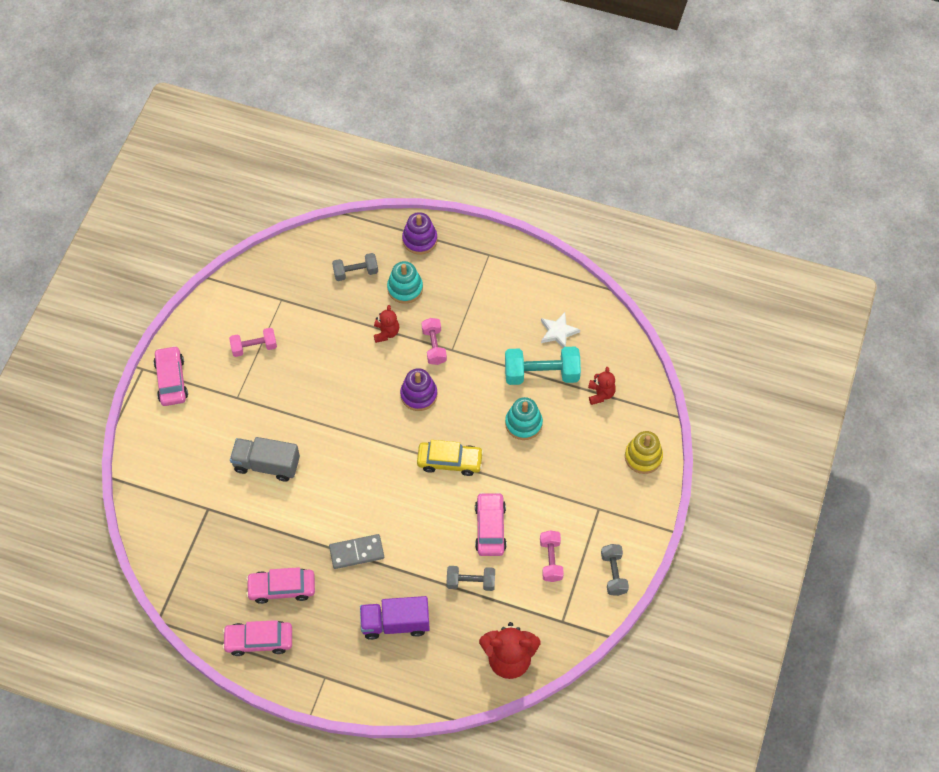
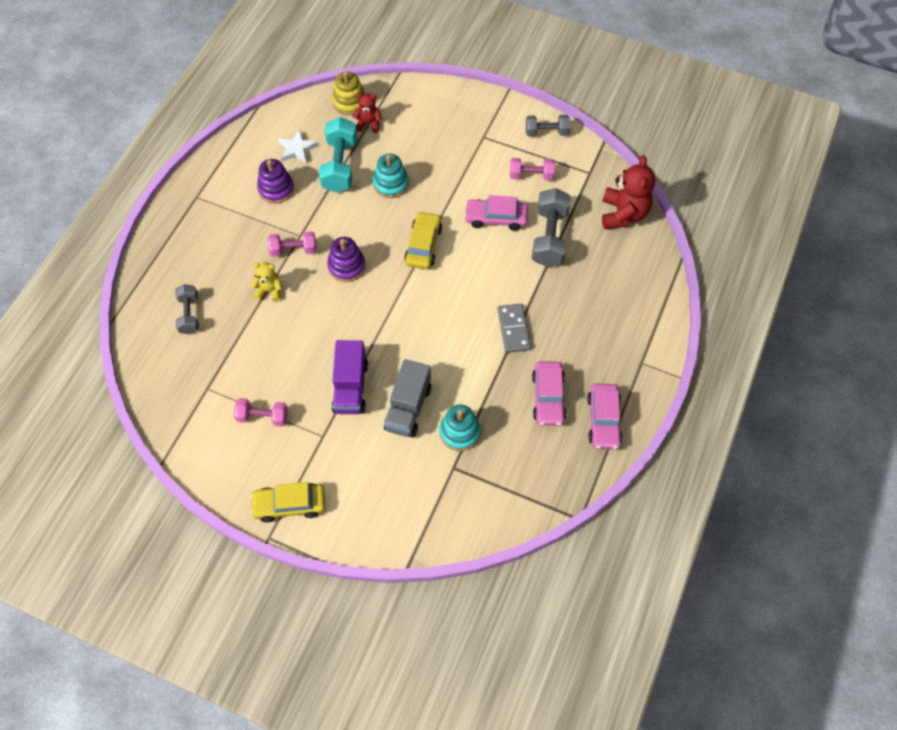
camera: 85 degrees left, 0 degrees up
(171, 380) = (289, 505): pink car -> yellow car
(254, 347) = (262, 417): pink dumbbell -> pink dumbbell turned 75 degrees counterclockwise
(386, 332) = (269, 291): red teddy bear -> yellow teddy bear
(395, 623) = (588, 300): purple truck -> purple truck (350, 387)
(405, 288) = (220, 271): turquoise stacking toy -> turquoise stacking toy (459, 432)
(420, 240) = (163, 254): purple stacking toy -> purple stacking toy (276, 189)
(470, 582) = (549, 237): grey dumbbell -> grey dumbbell, size x1.64
(643, 457) = (436, 100): yellow stacking toy -> yellow stacking toy (349, 102)

